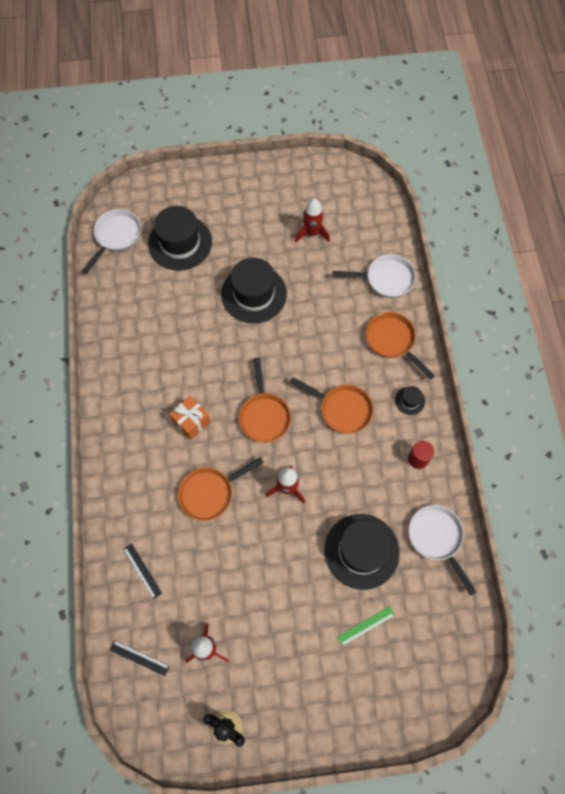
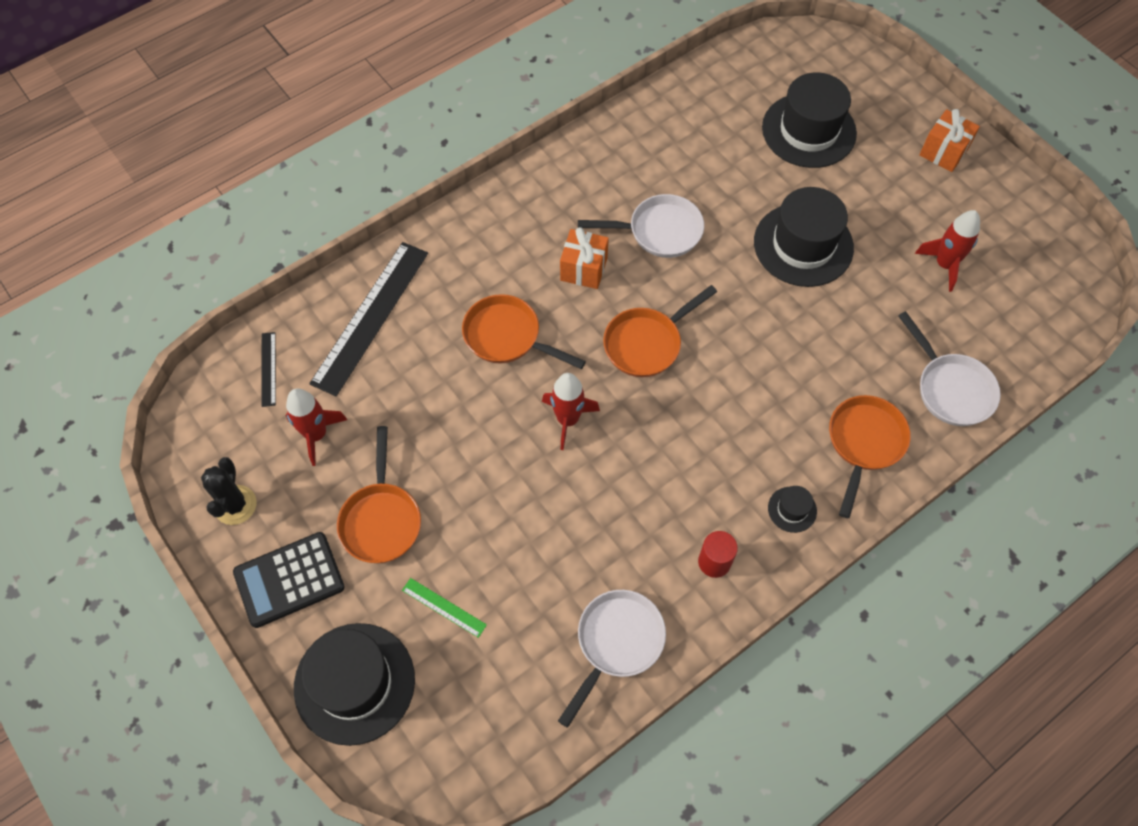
camera: 60 degrees right, 5 degrees down
(116, 237) = (763, 64): white pan -> white pan (659, 231)
(142, 570) = (370, 317): black ruler -> black ruler, size x2.25
(241, 186) = (943, 152): none -> orange gift
(298, 714) = (289, 580): none -> black calculator
(342, 409) = (719, 429): orange pan -> orange pan (381, 519)
(361, 551) = (540, 552): black hat -> black hat (354, 683)

